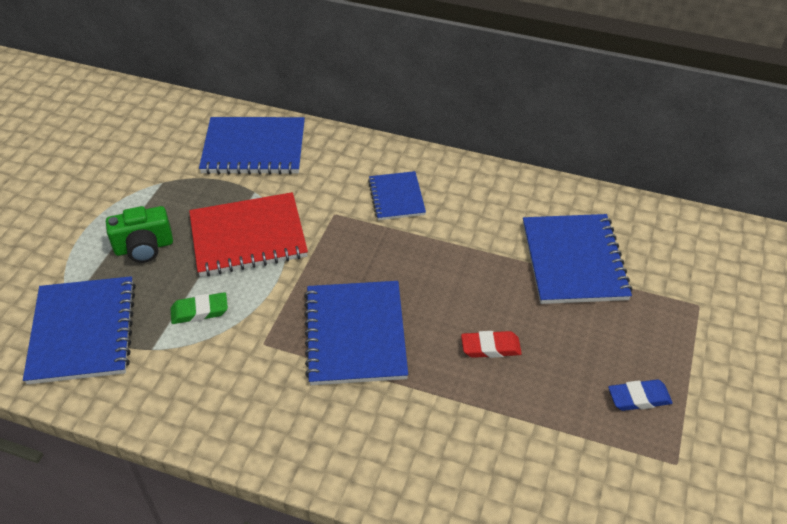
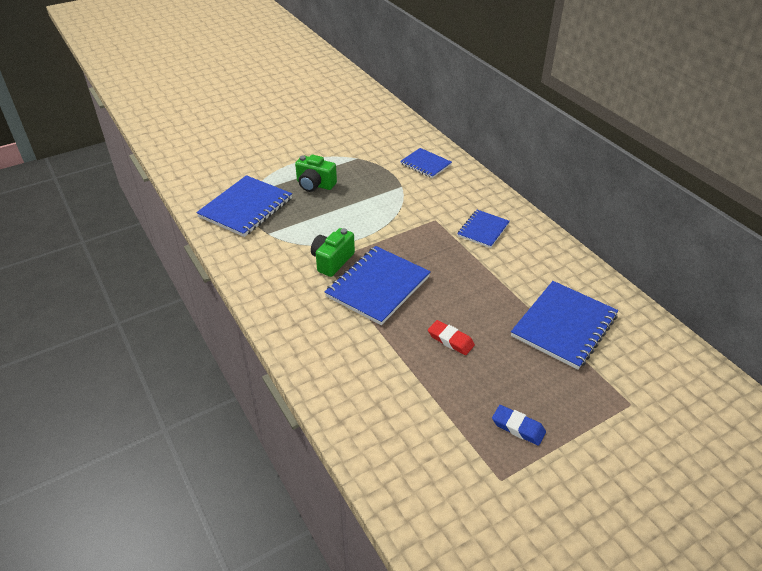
camera: 40 degrees right, 5 degrees down
(199, 311) = (309, 229): green eraser -> none
(248, 237) = (373, 207): red notebook -> none
(254, 148) = (425, 164): blue notebook -> blue notebook, size x0.58
(271, 335) = (332, 261): none -> green camera

